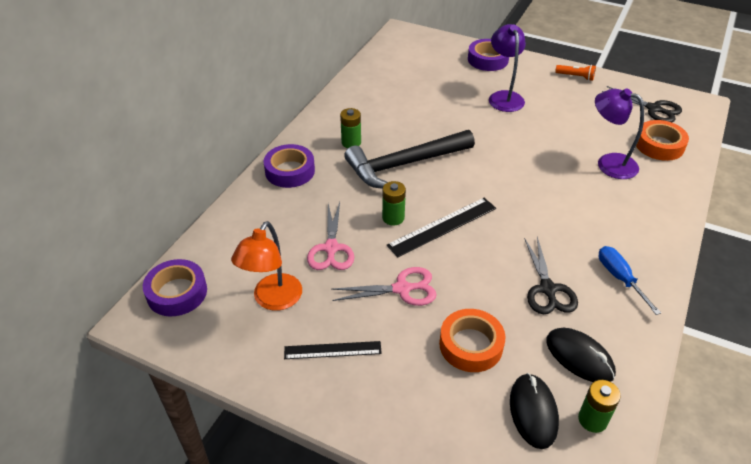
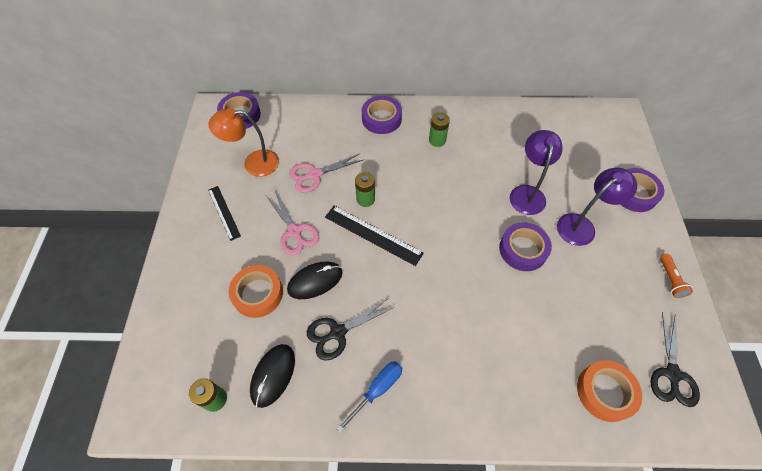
camera: 65 degrees right, 15 degrees up
(404, 164) = (432, 184): black hammer -> none
(511, 137) = (523, 249): none -> purple tape
(533, 412) = (210, 354): black mouse -> black mouse (315, 281)
(609, 163) = (539, 346): purple lamp -> purple lamp (527, 193)

